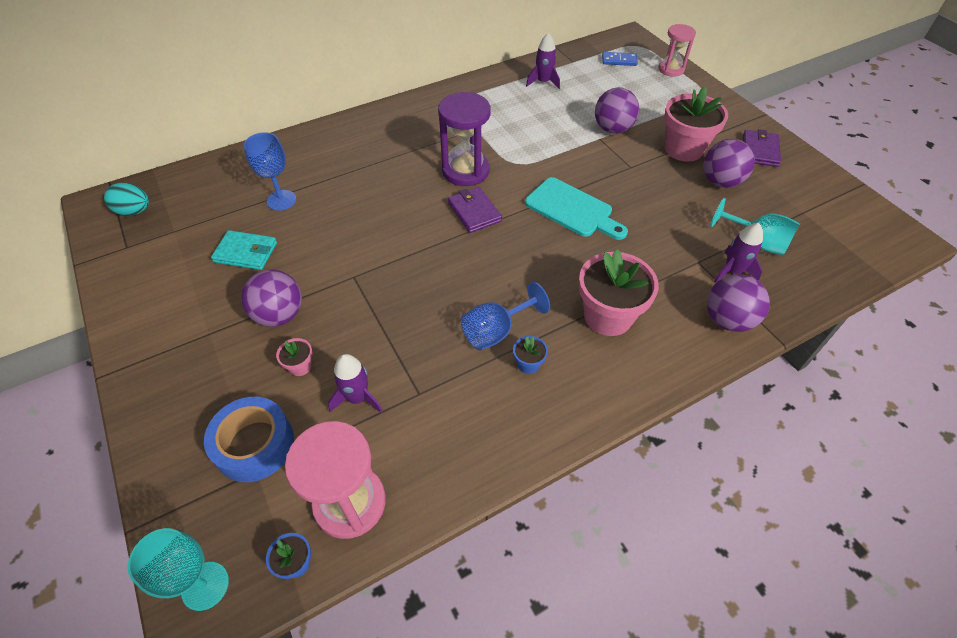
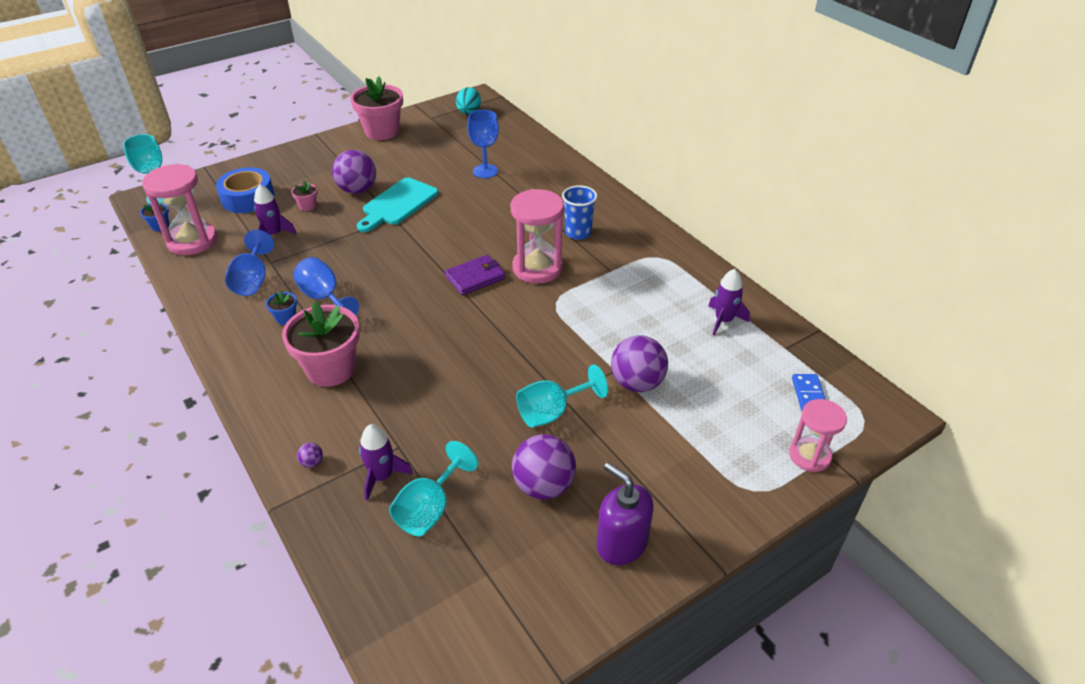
camera: 85 degrees right, 10 degrees down
(246, 252) = (423, 165): turquoise wallet -> none
(415, 142) = (578, 233): none -> blue cup
(454, 408) = (252, 280): none -> blue goblet
(465, 171) = (537, 268): purple hourglass -> pink hourglass
(572, 209) = (482, 346): turquoise cutting board -> turquoise cutting board (397, 204)
(647, 173) = (552, 412): none -> turquoise goblet
(683, 149) = (608, 453): pink flower pot -> pink flower pot (382, 131)
(727, 320) = (312, 462): purple ball -> purple ball, size x0.41
(759, 150) = (621, 543): purple wallet -> purple soap dispenser

